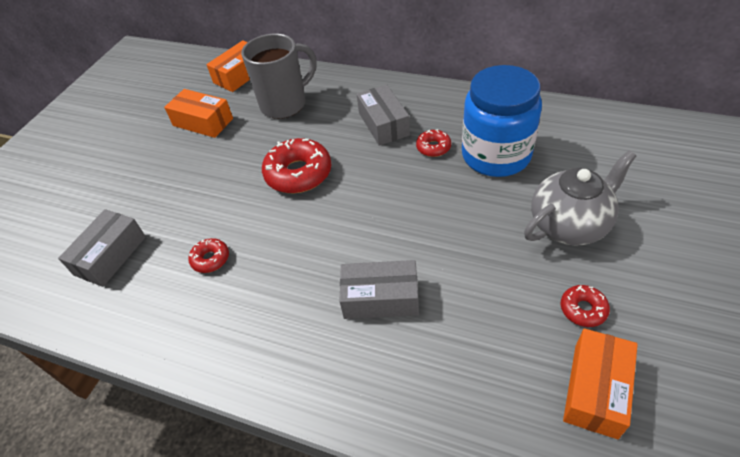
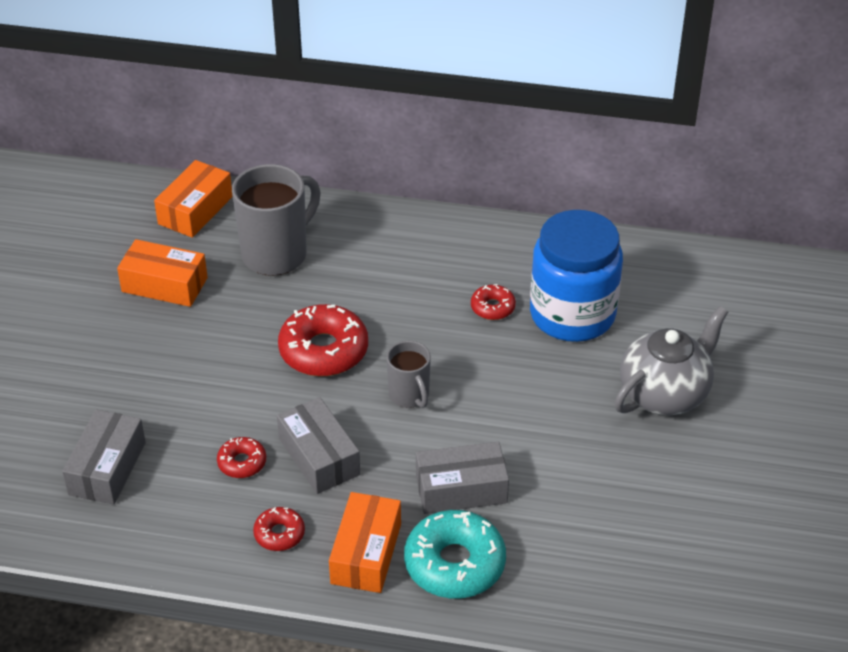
camera: 15 degrees left, 5 degrees down
(355, 213) = (409, 396): none -> grey mug
(360, 372) = (454, 564): none -> turquoise donut
(383, 124) = (421, 278): grey box -> grey box (319, 457)
(583, 309) = (683, 482): red donut -> red donut (279, 534)
(595, 390) = (697, 556): orange box -> orange box (366, 553)

